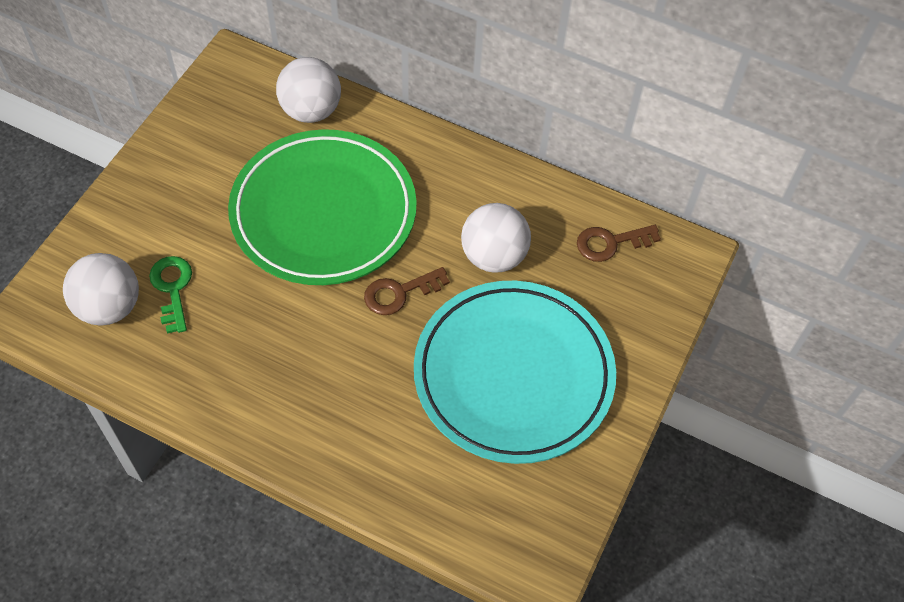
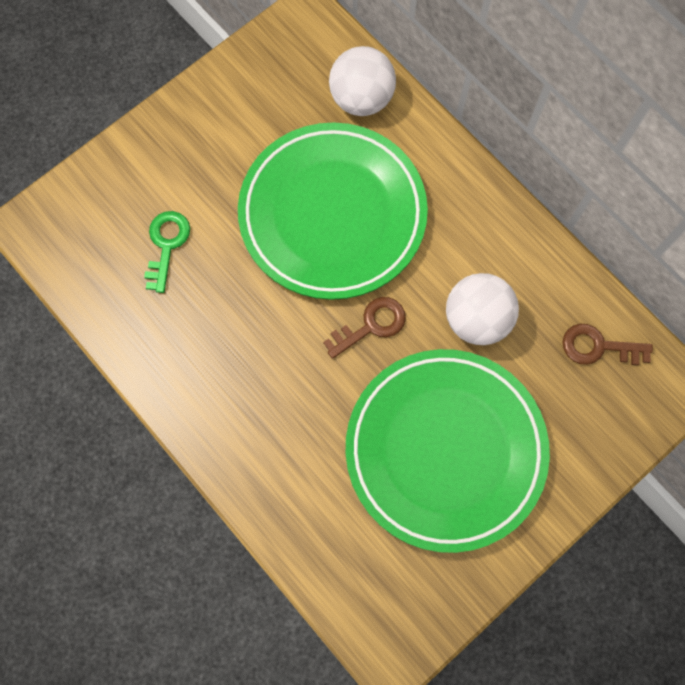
camera: 25 degrees right, 15 degrees up
(109, 307) = (105, 243): white ball -> none
(399, 293) = (371, 325): brown key -> brown key turned 150 degrees clockwise
(513, 375) = (445, 450): turquoise plate -> green plate

